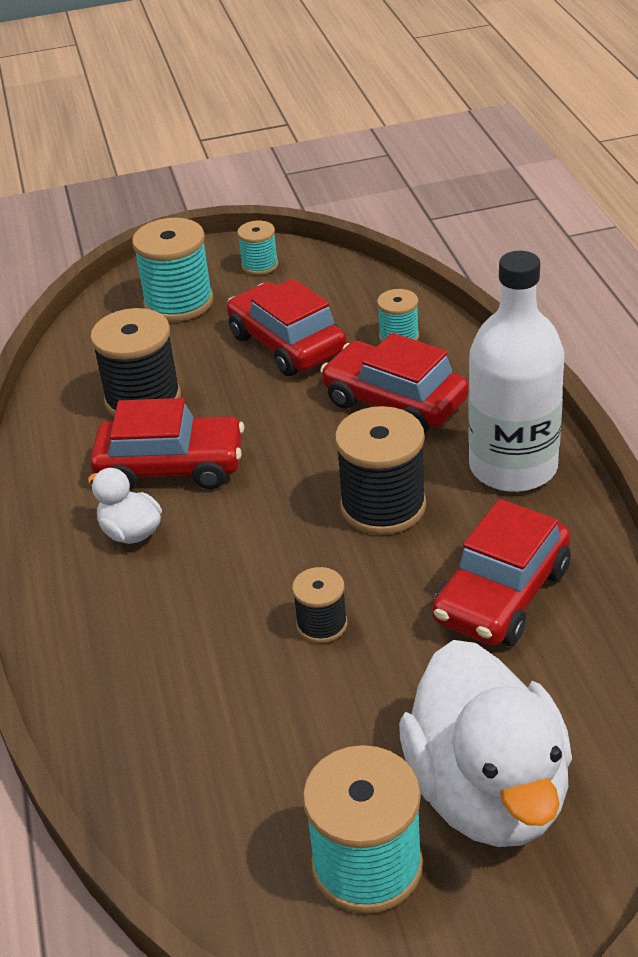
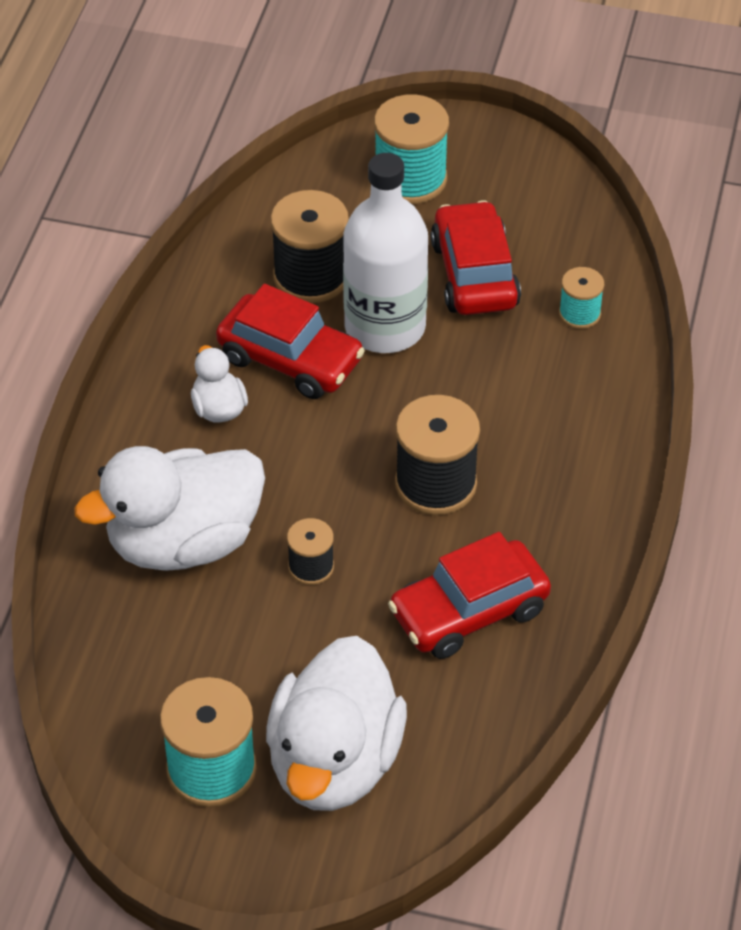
camera: 25 degrees right, 10 degrees up
(178, 660) = (184, 542): none -> white duck
(260, 265) = (513, 168): turquoise spool -> none
(394, 402) = (522, 384): red car -> none
(513, 467) = (573, 499): white bottle -> white bottle (385, 327)

